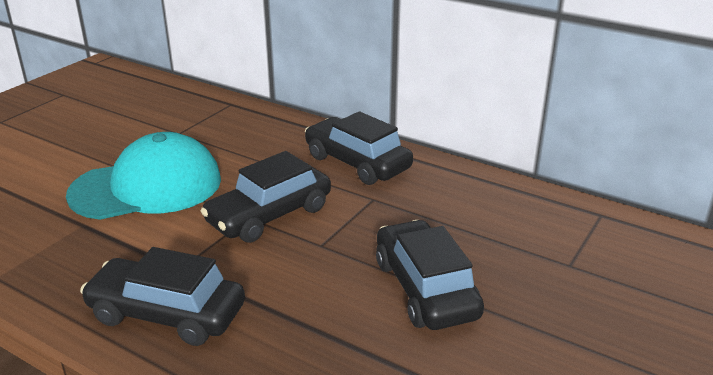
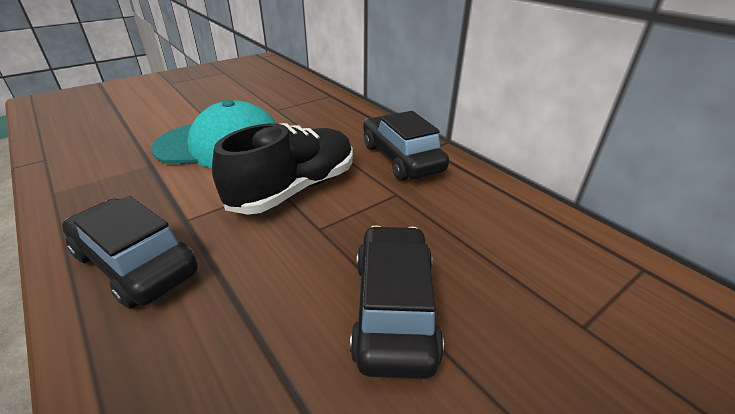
camera: 20 degrees right, 5 degrees up
(269, 215) = (295, 189): black car -> black shoe

